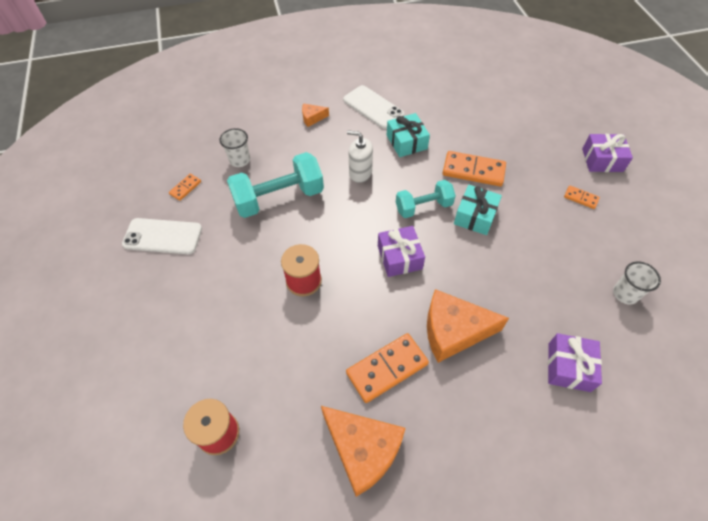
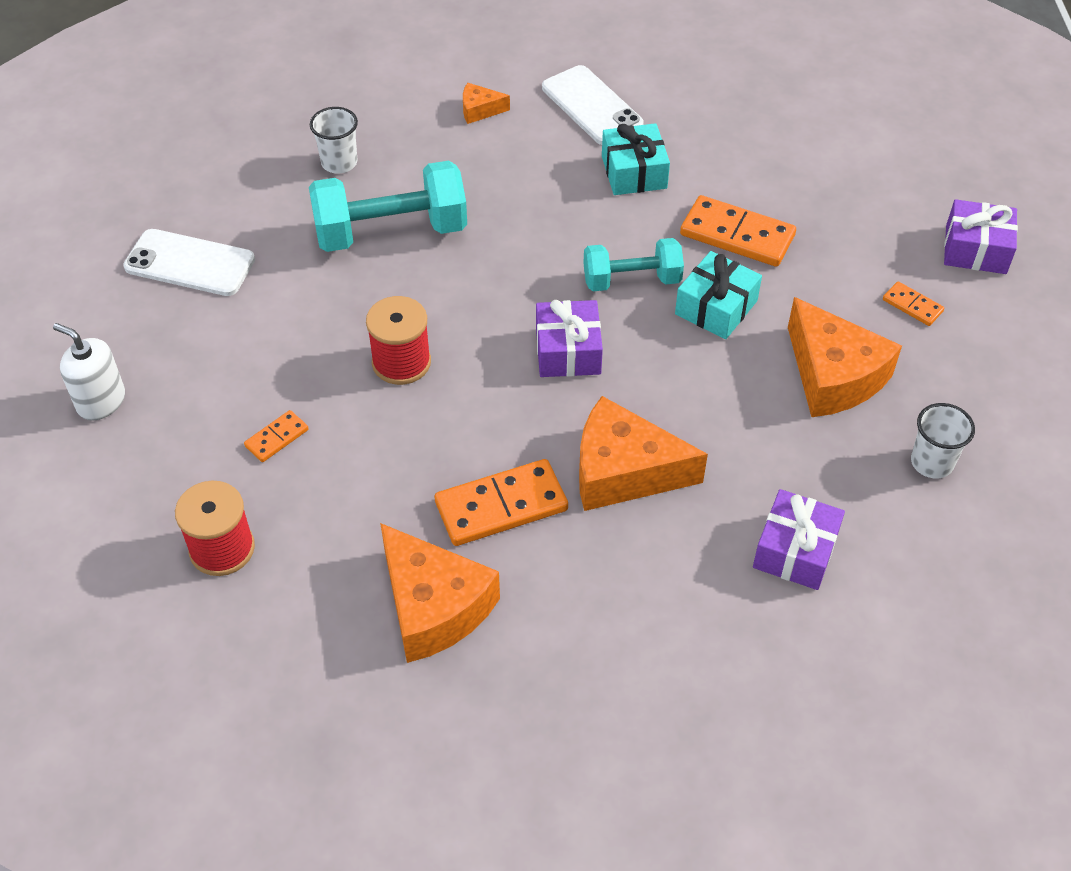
camera: 10 degrees right, 5 degrees down
(185, 188) = (240, 194): orange domino -> orange domino (276, 438)
(360, 173) = (539, 211): white soap dispenser -> white soap dispenser (101, 401)
(552, 248) = (833, 376): none -> orange cheese

